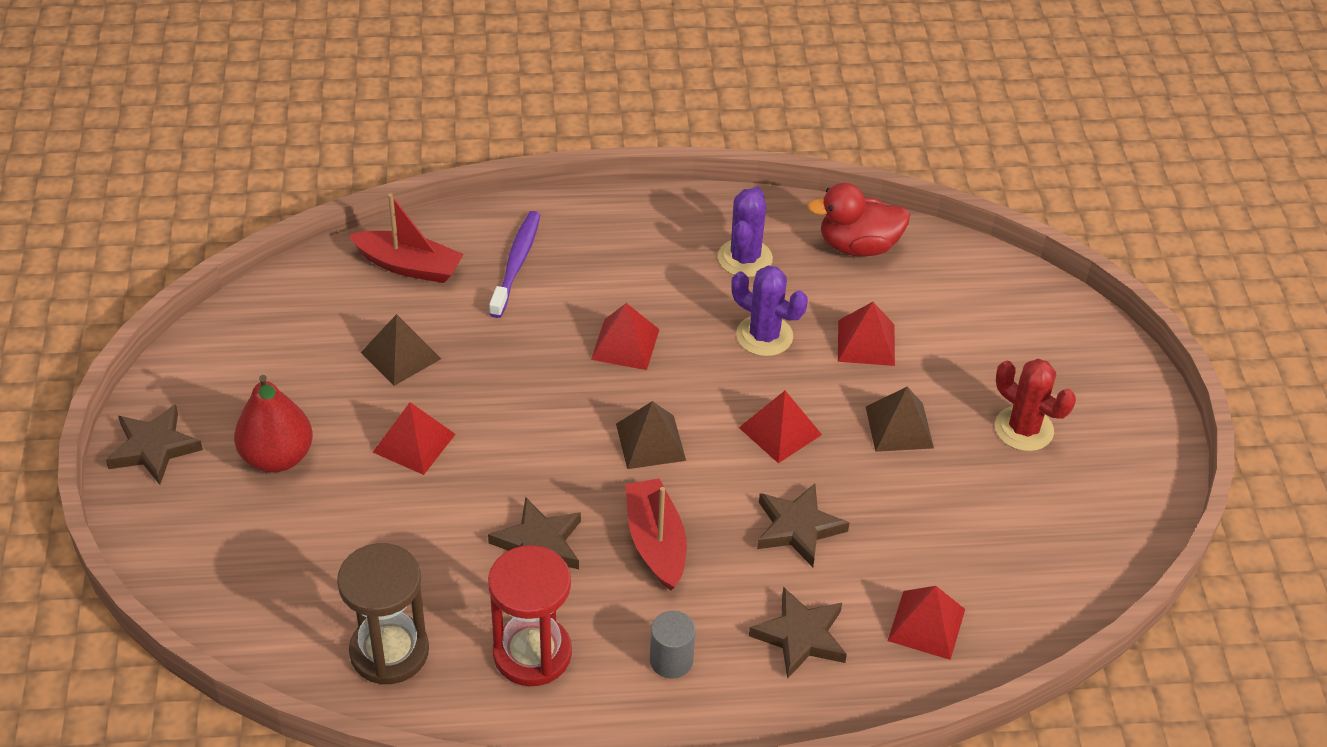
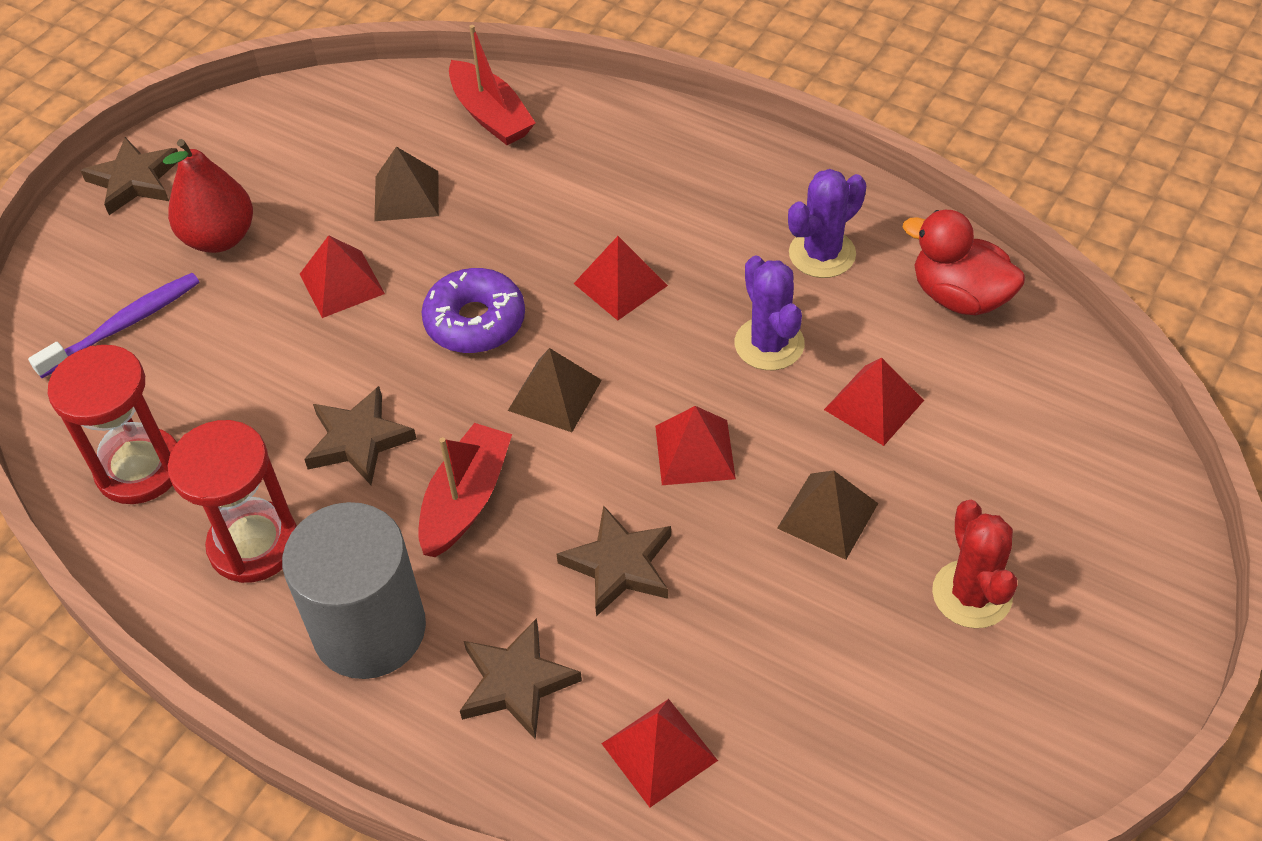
camera: 40 degrees right, 5 degrees up
(389, 651) = (140, 469): brown hourglass -> red hourglass
(516, 263) = (590, 156): purple toothbrush -> purple toothbrush (124, 325)
(544, 420) = (475, 321): none -> purple donut
(671, 660) = (369, 629): grey cylinder -> grey cylinder, size x2.16

